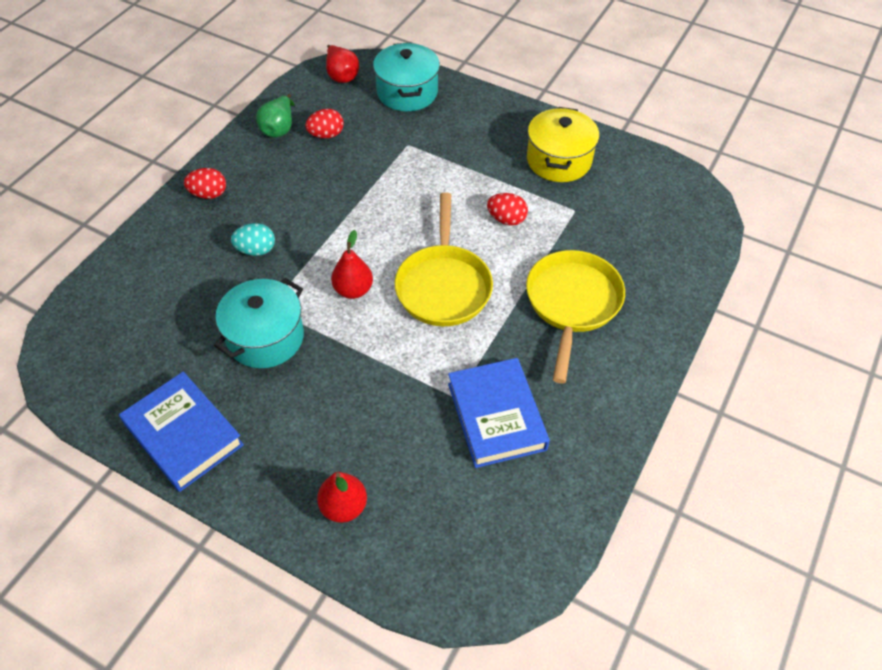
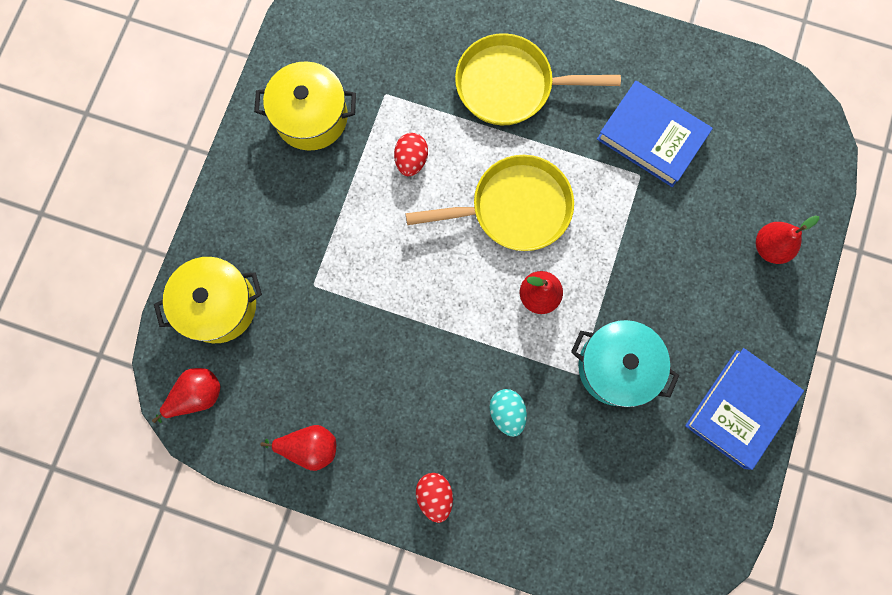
camera: 100 degrees left, 25 degrees up
(279, 128) = (309, 446): green pear -> red pear
(326, 135) = (312, 385): red egg -> none
(407, 92) = (218, 305): turquoise pot -> yellow pot
(496, 416) = (651, 137): blue book -> blue book turned 60 degrees clockwise

